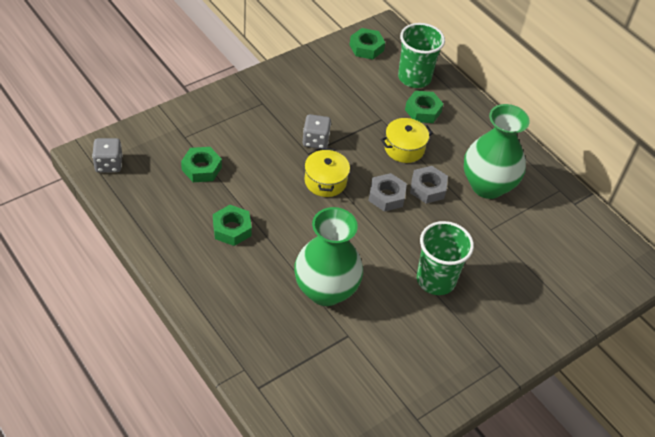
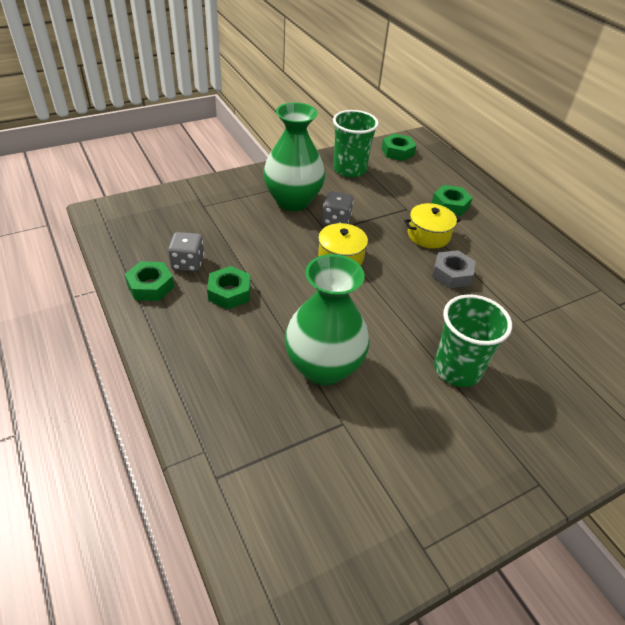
camera: 10 degrees right, 5 degrees down
(108, 164) = (119, 222): grey dice -> grey dice (188, 263)
(201, 168) = (212, 234): green nut -> green nut (150, 286)
(386, 196) = (405, 277): grey nut -> none
(414, 78) = (443, 178): green cup -> green cup (349, 169)
(487, 186) = (518, 278): green vase -> green vase (293, 201)

